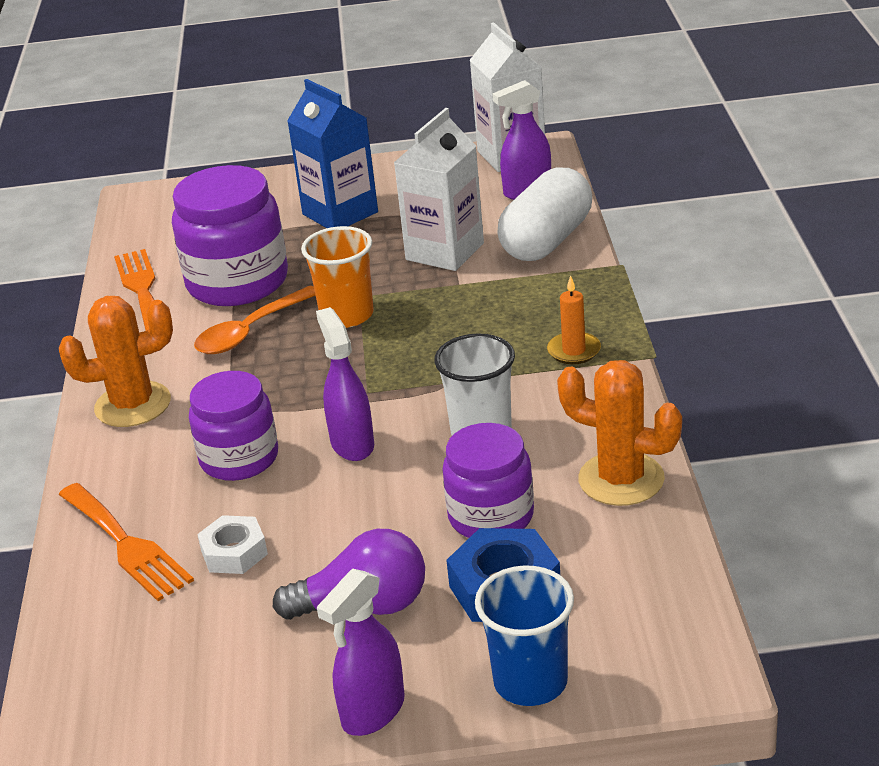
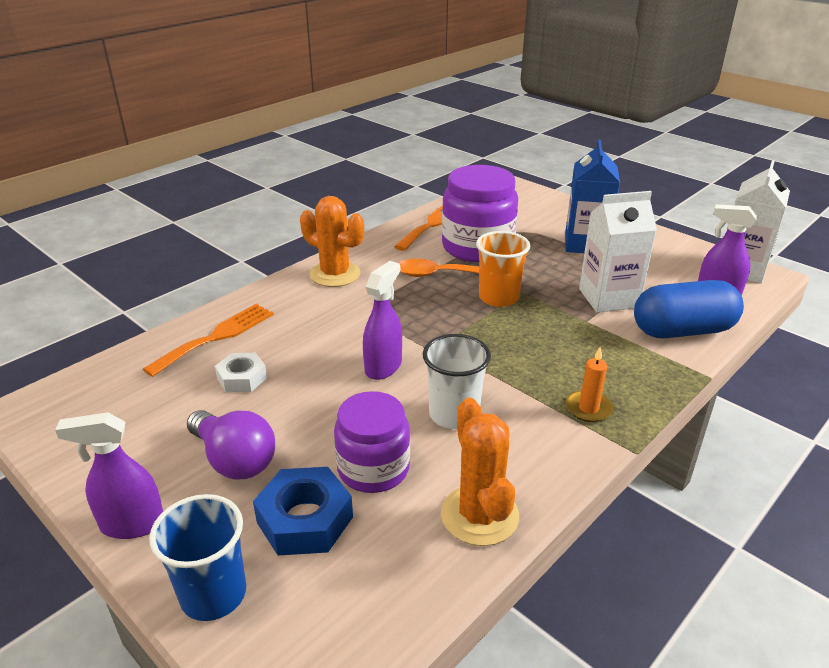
camera: 45 degrees right, 0 degrees up
(126, 545) = (217, 337): orange fork -> orange fork turned 150 degrees counterclockwise
(239, 458) = (327, 333): purple jar -> none
(547, 241) = (682, 331): white capsule -> blue capsule

